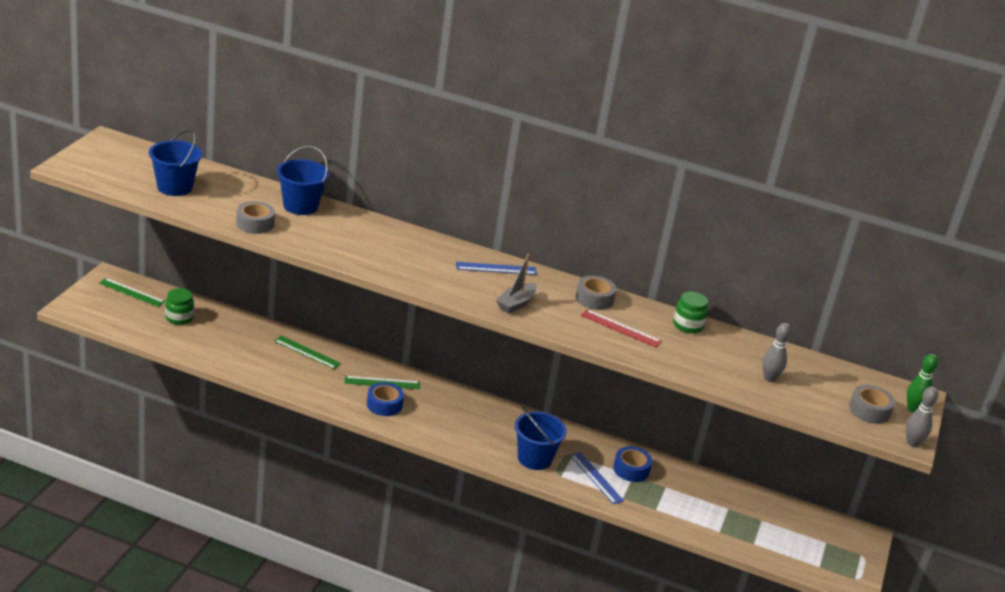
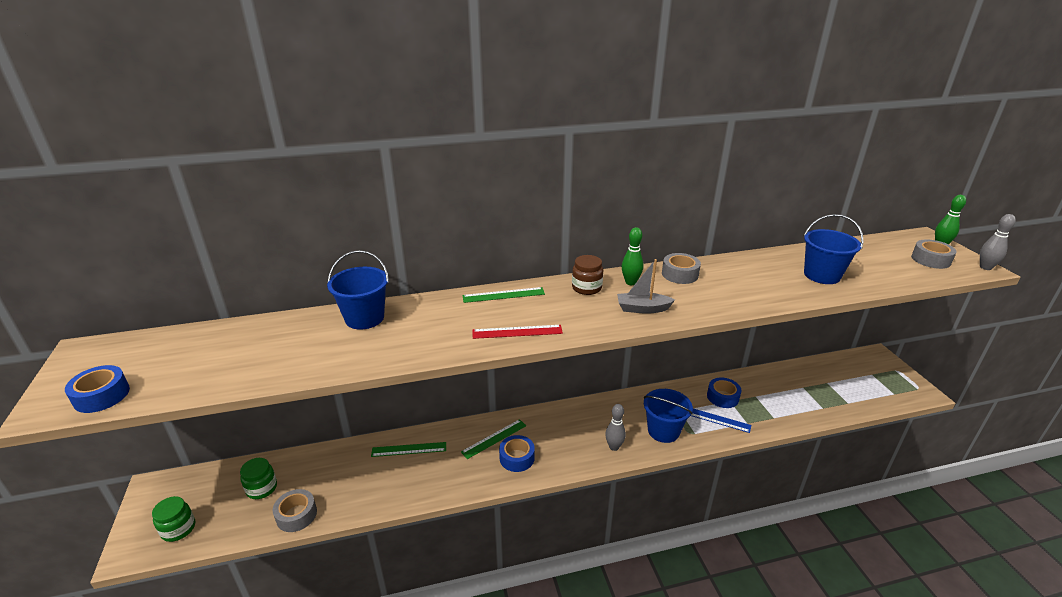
camera: 30 degrees left, 0 degrees up
(99, 174) = (101, 396): none -> blue tape
(131, 292) = (190, 490): green ruler -> green ruler (503, 295)
(175, 187) = (212, 364): blue bucket -> blue bucket (822, 275)
(255, 224) = (340, 359): grey tape -> grey tape (296, 515)
(496, 268) = (586, 288): blue ruler -> brown jar
(516, 304) = (642, 309): grey boat -> grey boat turned 90 degrees clockwise
(540, 283) = (630, 282): none -> green bowling pin
(621, 328) = (730, 287): red ruler -> red ruler (517, 331)
(688, 325) = (757, 261): green jar -> green jar (178, 529)
(769, 378) = (857, 270): grey bowling pin -> grey bowling pin (614, 447)

